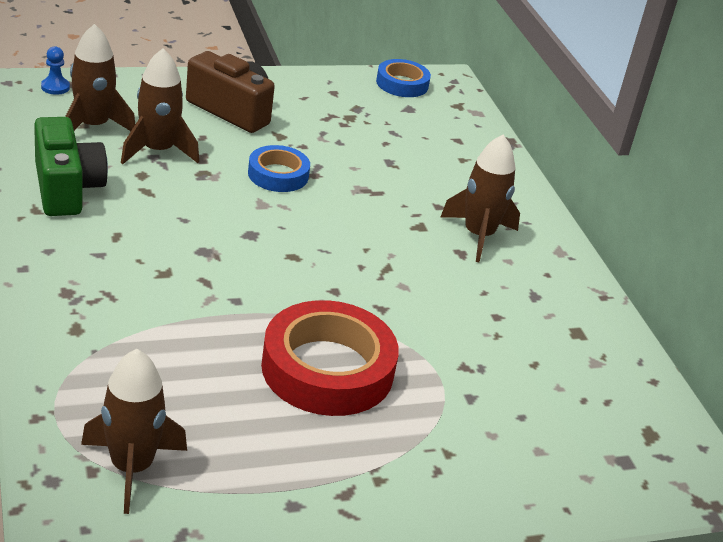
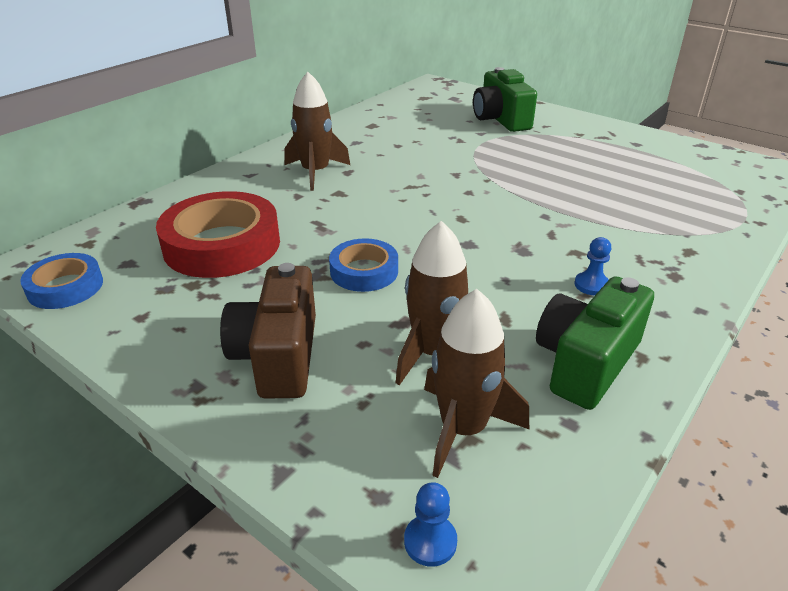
camera: 120 degrees left, 0 degrees up
(120, 246) = (591, 285): none -> blue pawn
(132, 467) = (713, 183): brown rocket -> none
(327, 369) = (539, 168): red tape -> red tape (222, 245)
(498, 445) = (500, 119): none -> green camera

